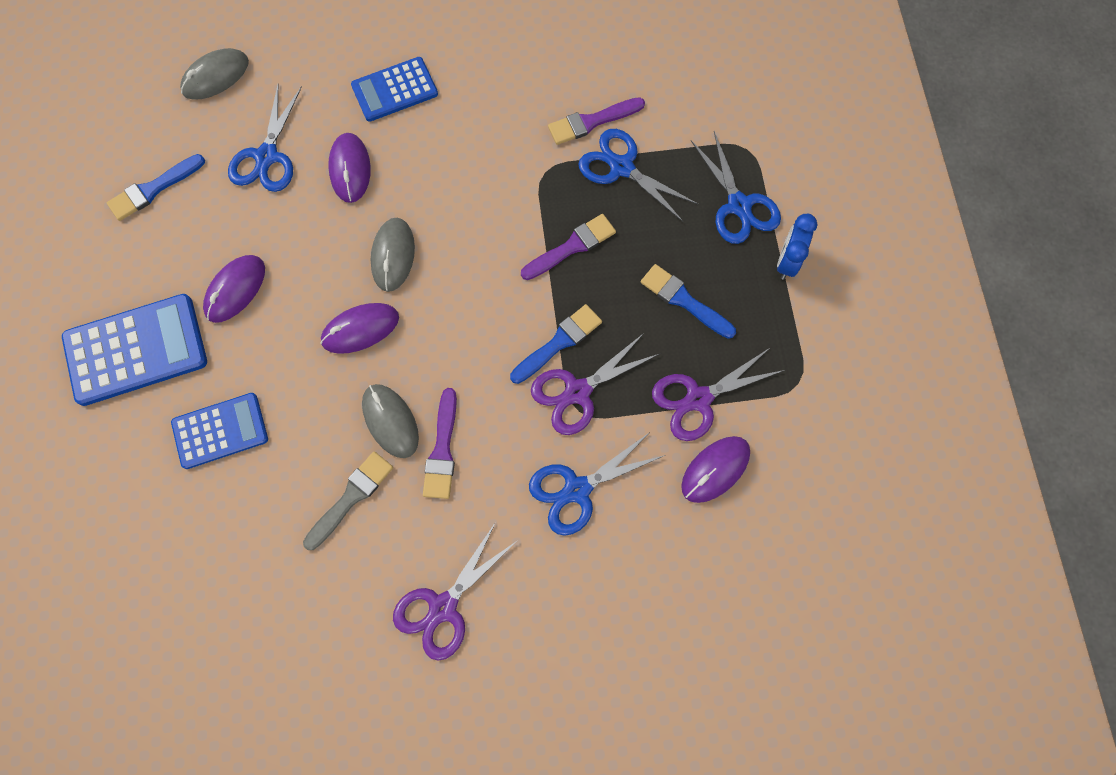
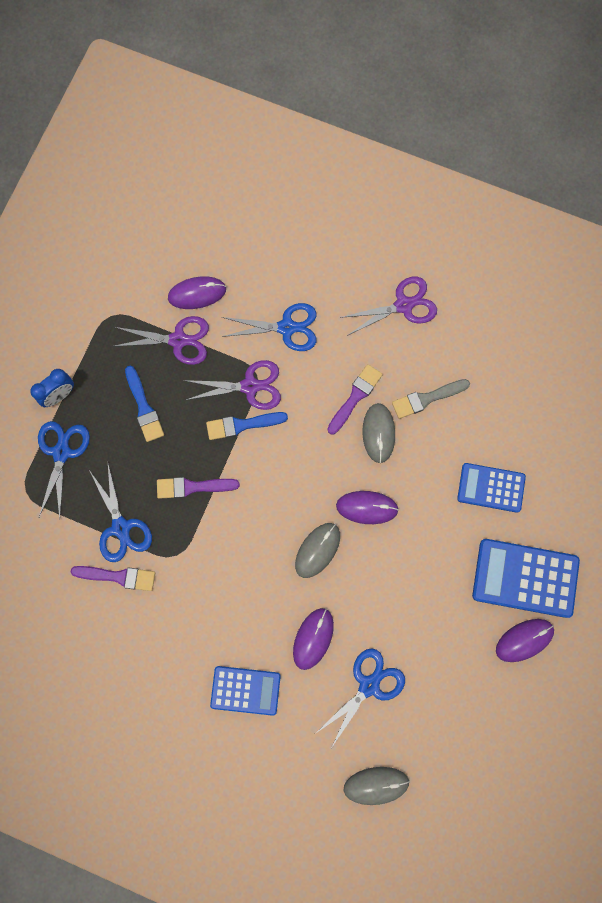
camera: 150 degrees left, 5 degrees up
(153, 189) = (464, 705): blue brush -> none
(235, 290) = (438, 586): purple mouse -> purple mouse (524, 640)

